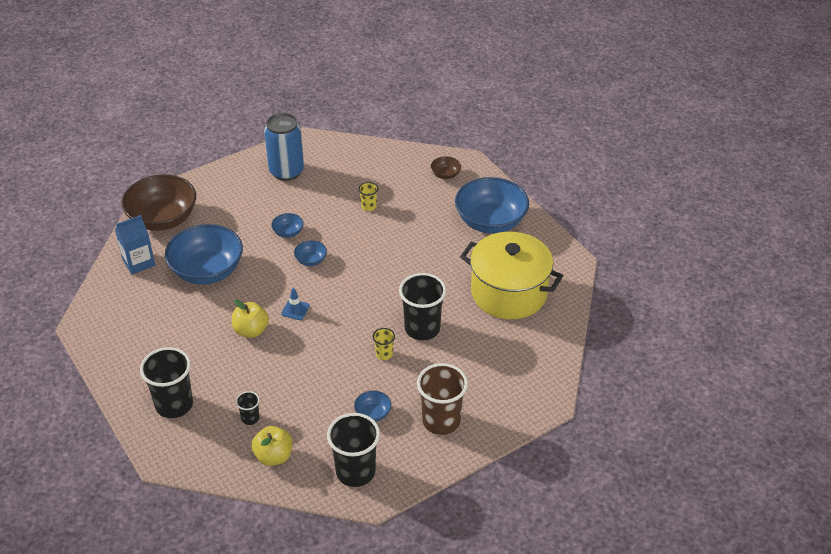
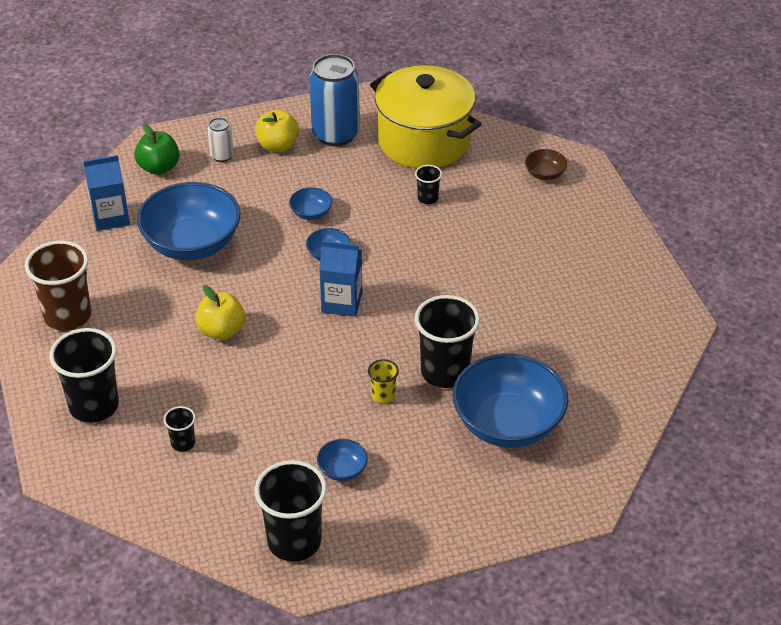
camera: 15 degrees right, 0 degrees up
(163, 219) = (159, 167): brown bowl -> green apple
(207, 202) = (222, 156): none -> white can
(274, 456) = (196, 498): yellow apple -> yellow apple (277, 146)
(295, 310) = (287, 315): blue traffic cone -> none
(332, 293) = (342, 302): none -> blue carton
(369, 206) = (428, 198): yellow cup -> black cup
(441, 421) = (429, 499): brown cup -> brown cup (67, 316)
(490, 222) = (585, 247): blue bowl -> blue bowl (508, 424)
(509, 293) = (578, 347): yellow pot -> yellow pot (424, 141)

